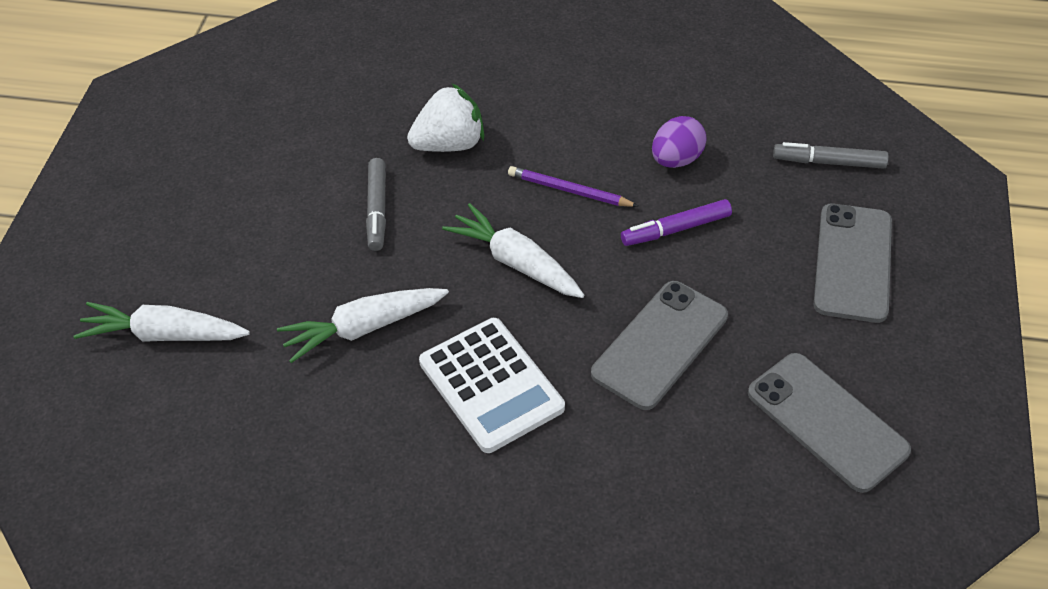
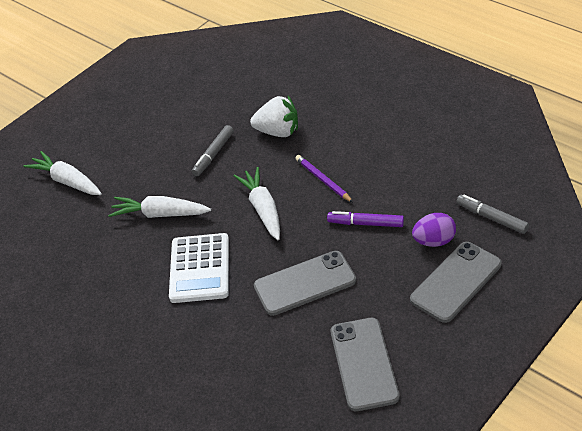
camera: 35 degrees right, 5 degrees down
(676, 160) = (398, 184): purple egg -> purple egg (434, 241)

